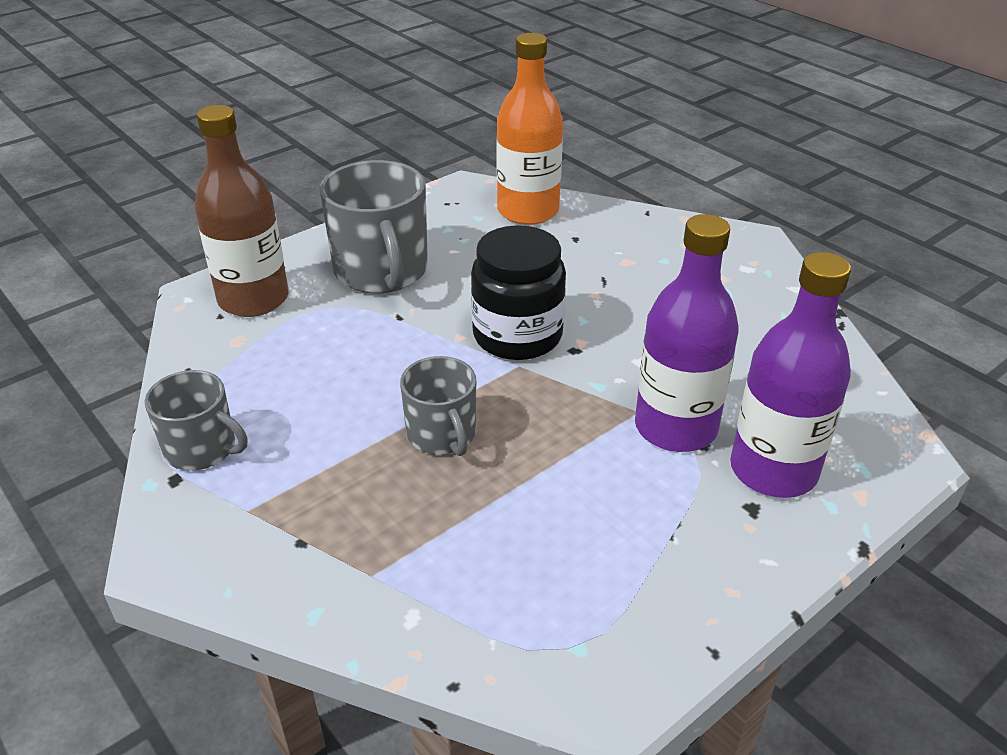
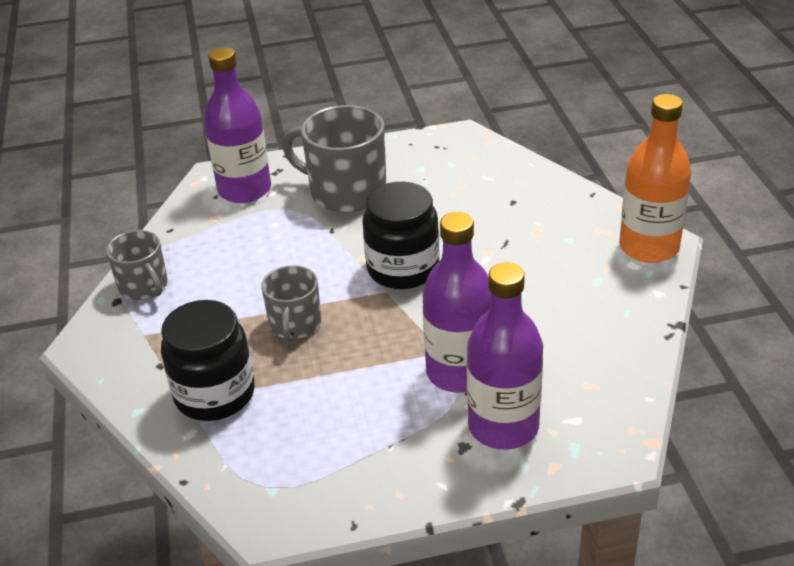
camera: 30 degrees right, 0 degrees up
(253, 299) = (244, 190): brown bottle -> purple bottle
(382, 271) = (345, 191): grey mug -> grey mug turned 105 degrees clockwise
(406, 553) = (215, 394): none -> black jar
(528, 211) = (494, 169): orange bottle -> orange bottle (649, 247)

